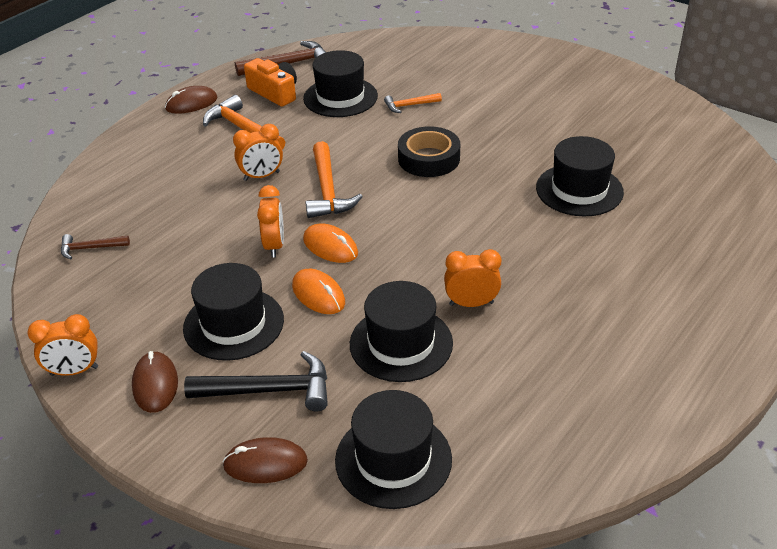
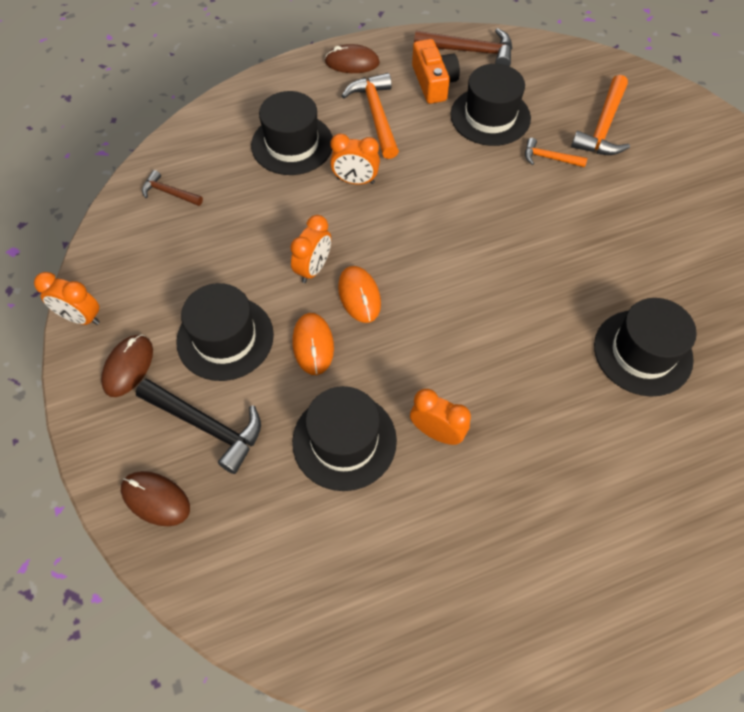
camera: 30 degrees right, 20 degrees up
(327, 190) = (401, 227): orange hammer -> orange hammer (603, 126)
(393, 459) = (253, 560): black hat -> black hat (292, 144)
(429, 159) = (520, 235): black tape -> none

